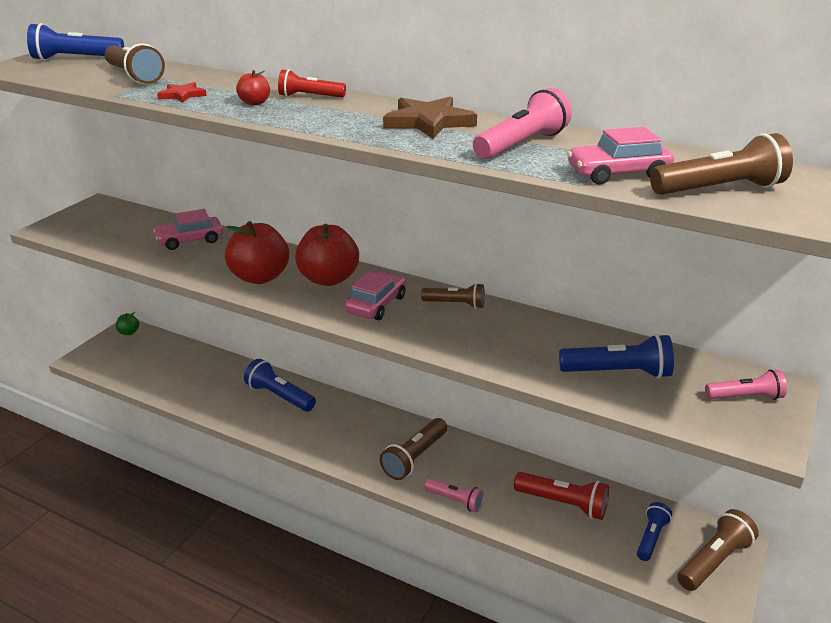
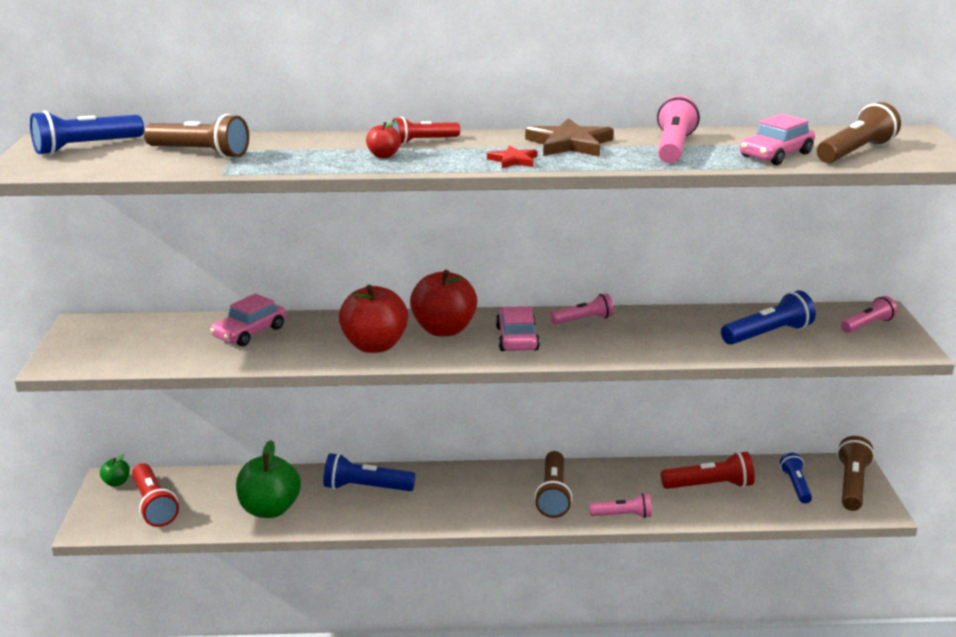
camera: 30 degrees left, 5 degrees down
(133, 358) = (153, 505): none -> red flashlight
(182, 95) = (295, 161): red star -> red star (513, 160)
(199, 389) = (270, 509): none -> green apple
(455, 304) = (584, 320): brown flashlight -> pink flashlight

